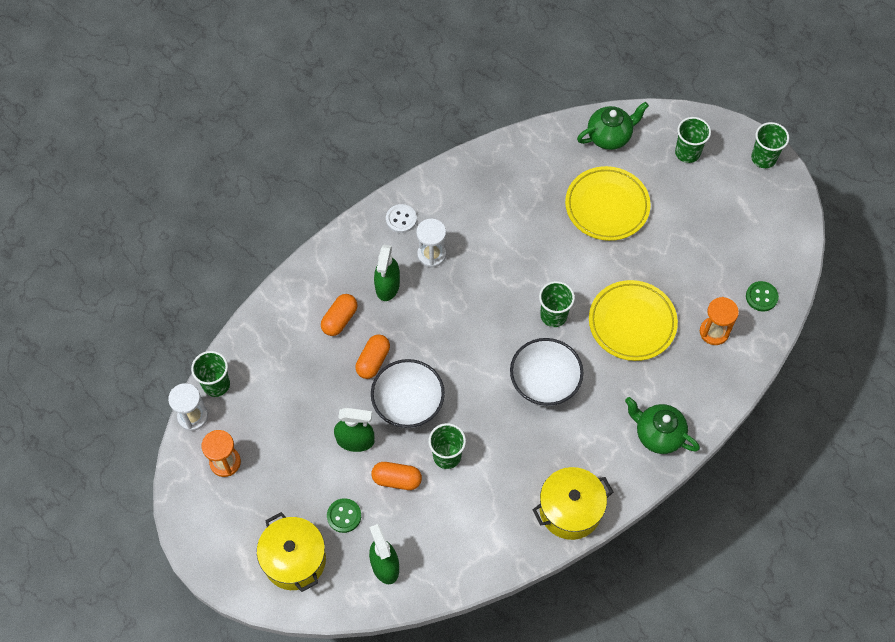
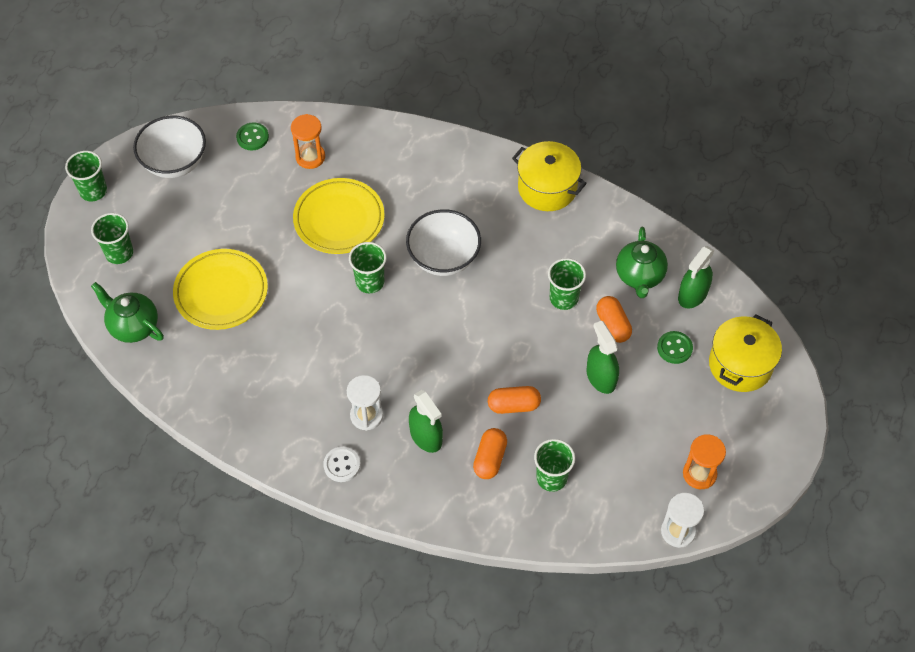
camera: 120 degrees left, 5 degrees down
(216, 384) = (632, 531): green cup -> green cup (551, 478)
(339, 319) = (490, 459): orange capsule -> orange capsule turned 75 degrees counterclockwise
(387, 286) = (426, 436): green spray bottle -> green spray bottle turned 75 degrees clockwise
(408, 405) = (537, 353): white bowl -> white bowl (175, 163)
(658, 434) = (436, 157): green teapot -> green teapot (639, 276)

